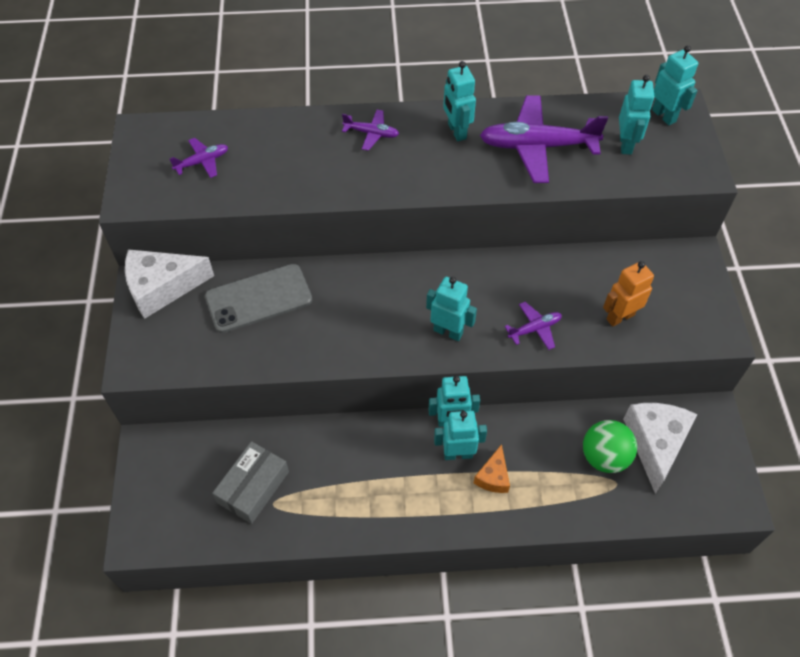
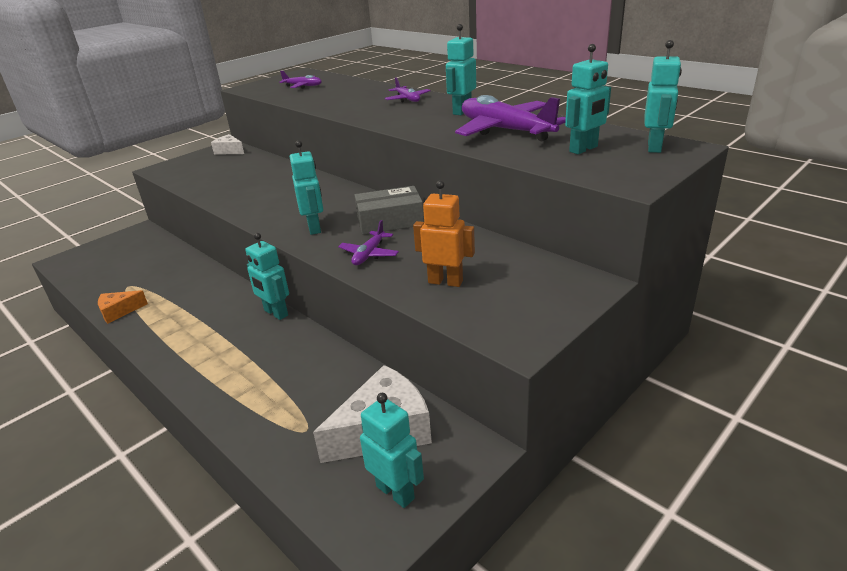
camera: 50 degrees right, 25 degrees down
(162, 288) = (229, 151): white cheese -> white cheese, size x0.53
(253, 487) = (136, 273): grey box -> grey box (390, 221)
(258, 298) = (256, 171): grey phone -> none
(458, 454) = (246, 331): turquoise robot -> turquoise robot (395, 492)
(493, 477) = (240, 358): orange cheese -> orange cheese (119, 311)
(534, 329) = (369, 254): purple plane -> purple plane turned 90 degrees clockwise
(604, 457) = (329, 406): green ball -> none

